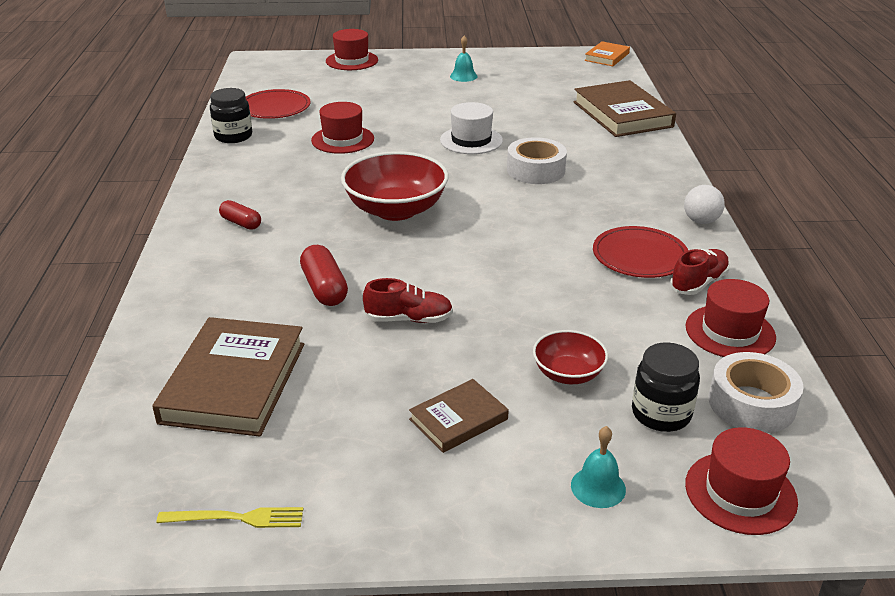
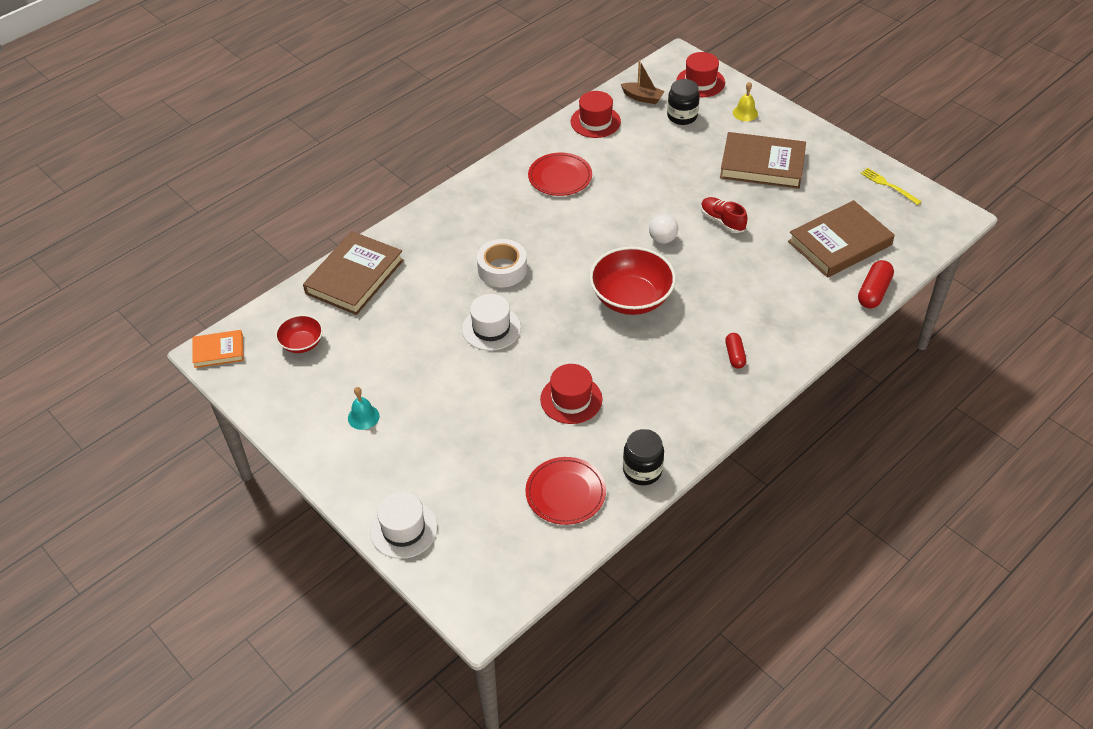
camera: 130 degrees left, 15 degrees up
(324, 288) = (741, 268): red capsule -> red capsule (873, 292)
(352, 61) = (403, 529): red hat -> white hat
(458, 419) = (762, 165): brown book -> brown book, size x1.85
(568, 373) = (691, 151): red bowl -> red bowl (302, 343)
(598, 487) = (745, 113): turquoise bell -> yellow bell
(698, 283) = (562, 147): red shoe -> none
(701, 221) = (491, 172): white ball -> white ball (662, 239)
(751, 403) = (642, 98): white tape -> brown boat

